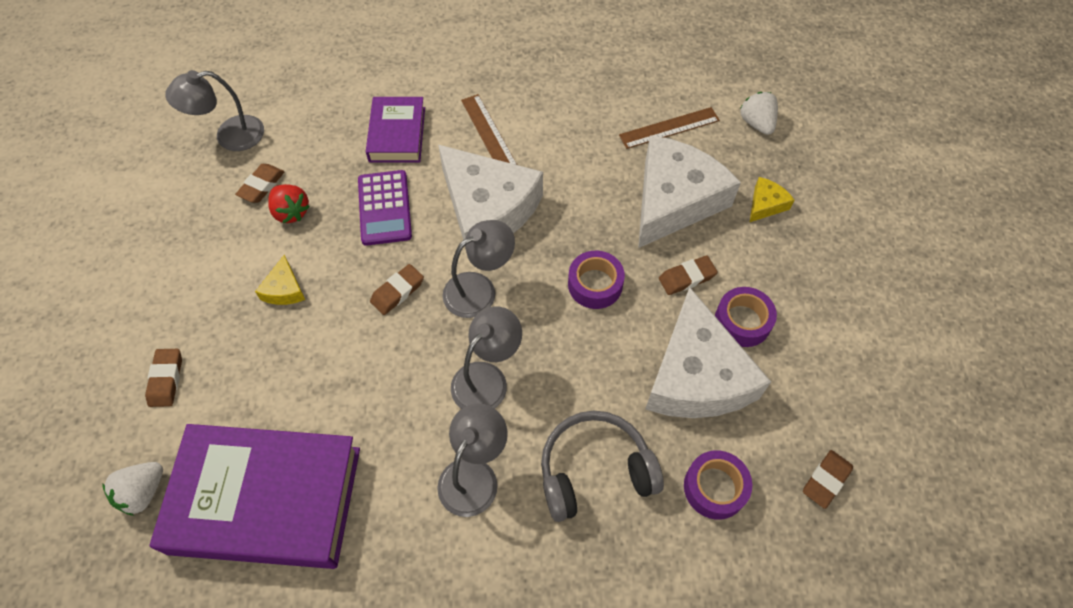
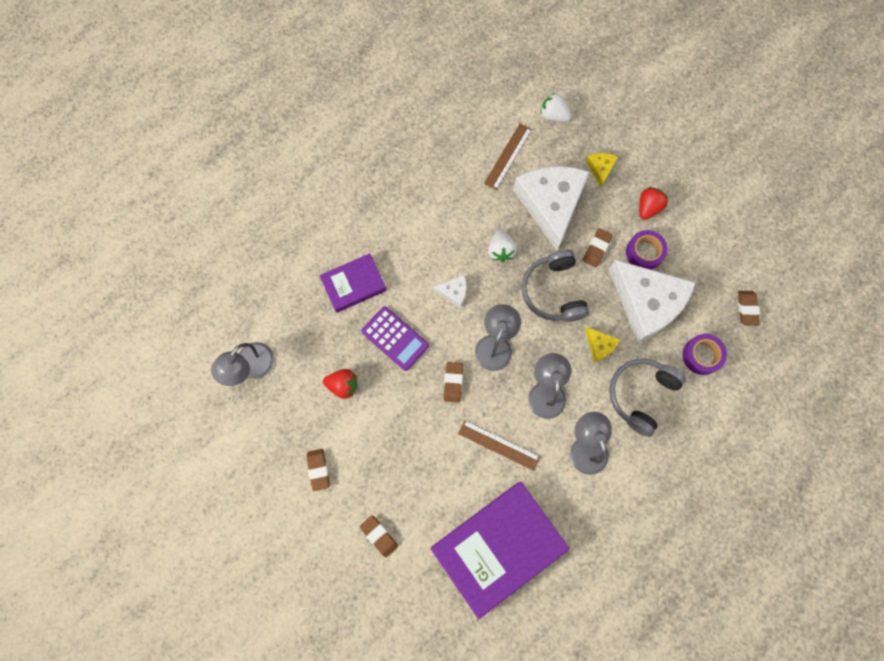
camera: 40 degrees left, 15 degrees up
(143, 492) = (432, 598): white strawberry -> white strawberry (500, 250)
(262, 186) = (307, 383): brown eraser -> brown eraser (318, 469)
(284, 289) = (389, 433): yellow cheese -> yellow cheese (599, 345)
(397, 134) = (354, 285): purple book -> purple book turned 75 degrees counterclockwise
(487, 209) = (454, 292): white cheese -> white cheese, size x0.42
(489, 133) = (407, 241): brown ruler -> brown ruler (499, 445)
(595, 284) = (553, 291): purple tape -> grey headphones
(789, 279) = (648, 207): none -> red strawberry

